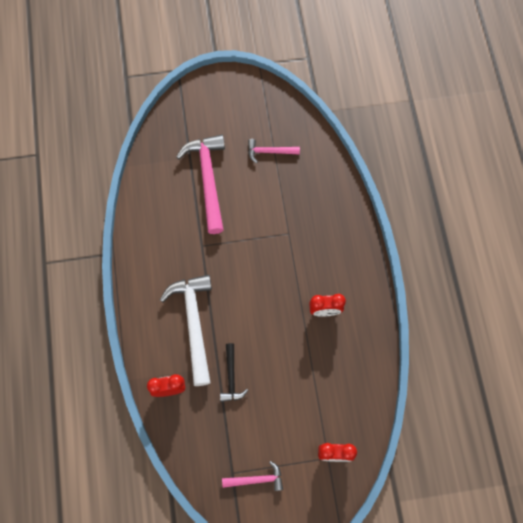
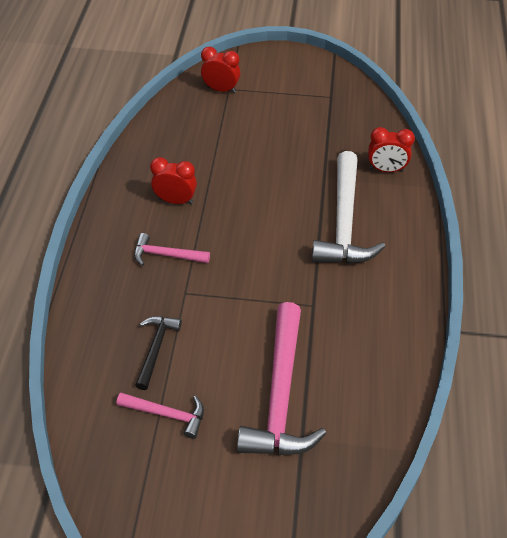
camera: 165 degrees left, 20 degrees down
(231, 377) = (310, 166): black hammer -> black hammer (156, 349)
(256, 479) = (307, 88): pink hammer -> pink hammer (166, 255)

